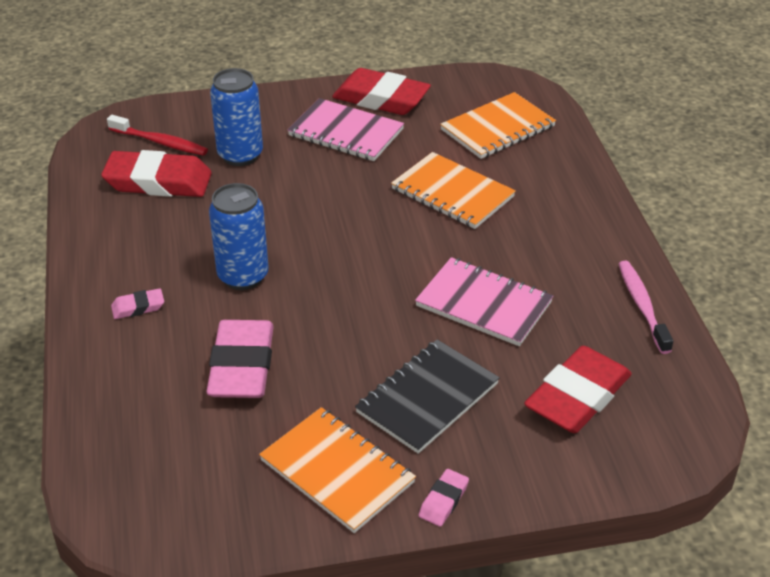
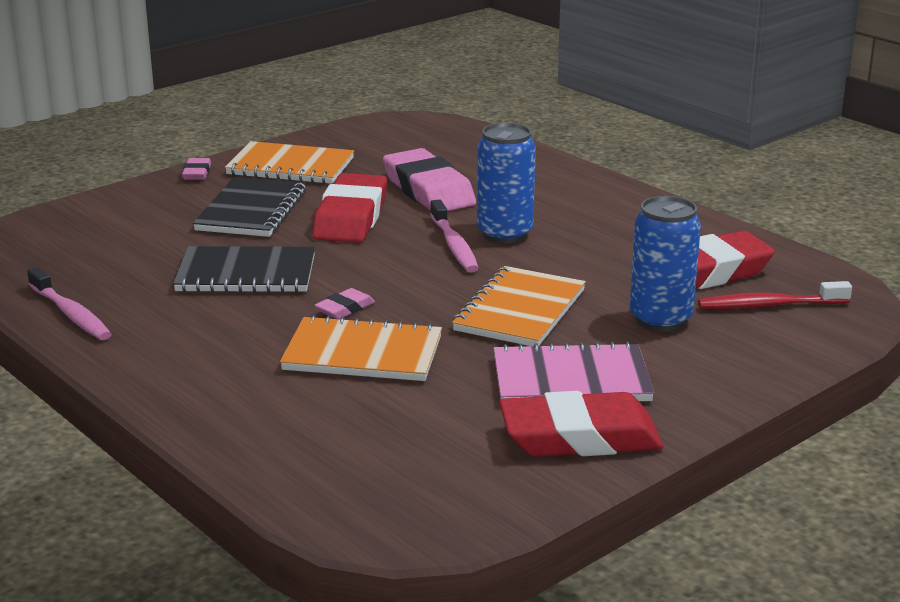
camera: 150 degrees right, 15 degrees down
(138, 307) = (565, 196): pink eraser -> pink eraser (345, 309)
(295, 277) = (454, 245): none -> pink toothbrush
(483, 304) = (246, 274): pink notebook -> black notebook
(497, 128) = (369, 448): orange notebook -> orange notebook (520, 310)
(577, 397) = (114, 241): red eraser -> red eraser (351, 217)

